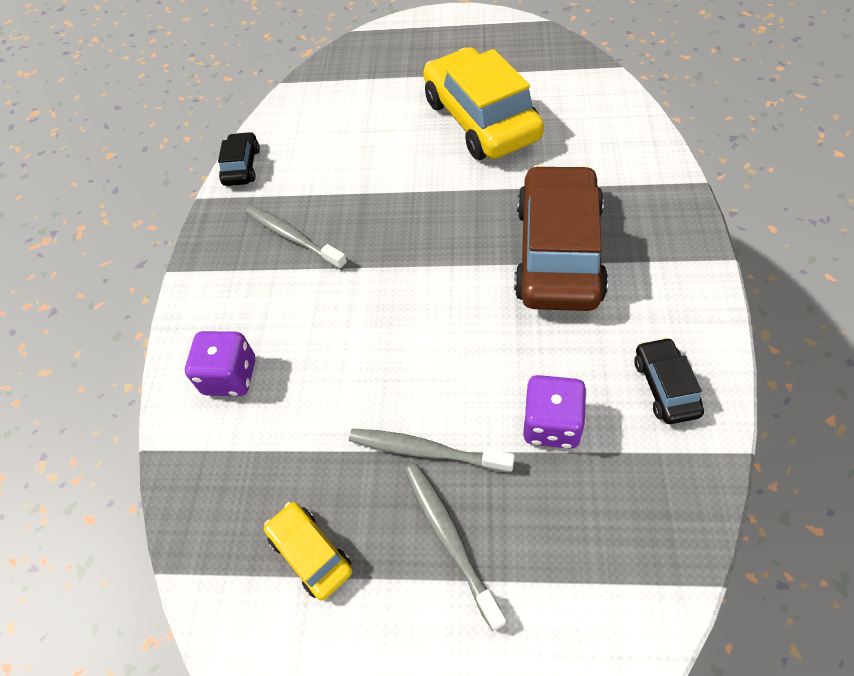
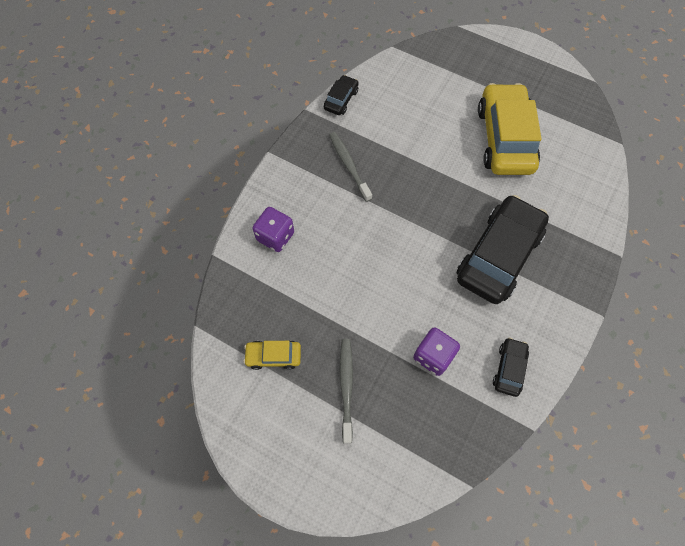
camera: 20 degrees right, 10 degrees up
(310, 553) = (273, 356): yellow car -> yellow car turned 75 degrees counterclockwise
(425, 451) = (358, 334): grey toothbrush -> none
(558, 252) = (498, 255): brown car -> black car

